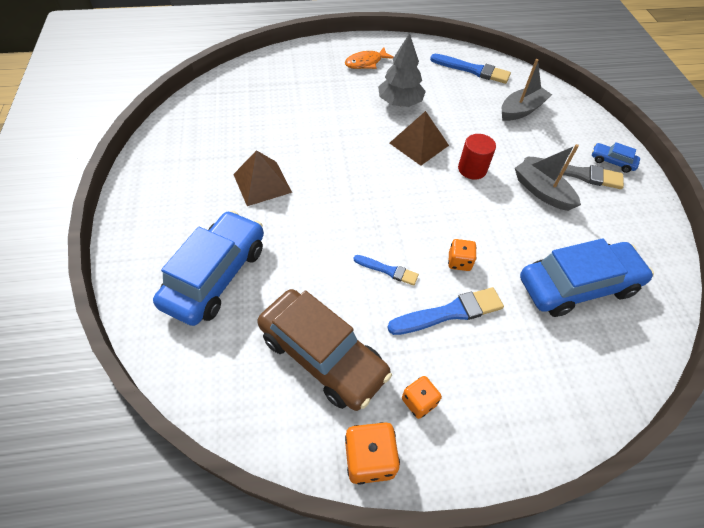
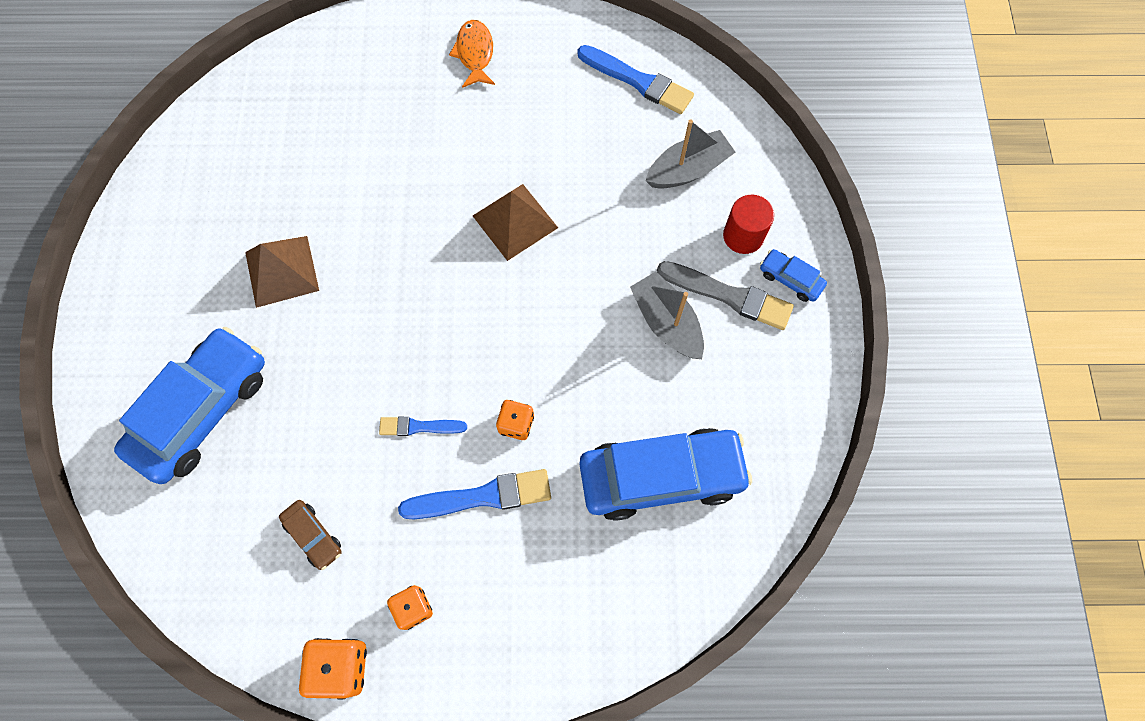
camera: 10 degrees right, 15 degrees up
(322, 355) = (313, 536): brown car -> brown car, size x0.44
(366, 63) = (475, 54): orange fish -> orange fish turned 105 degrees clockwise
(387, 270) = (419, 427): blue brush -> blue brush turned 150 degrees clockwise
(400, 102) = (507, 140): grey tree -> none
(472, 169) = (579, 274): red cylinder -> red cylinder (743, 236)

